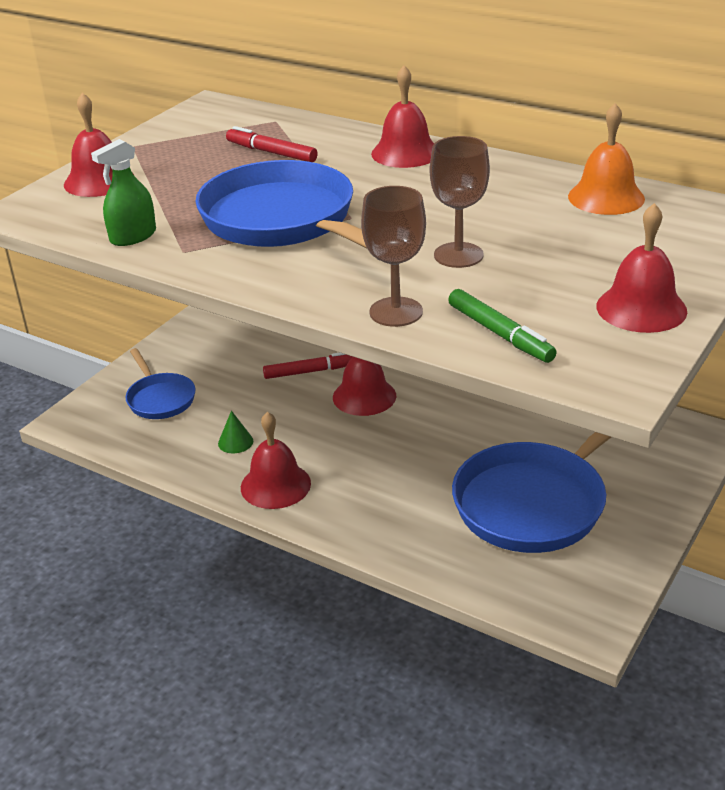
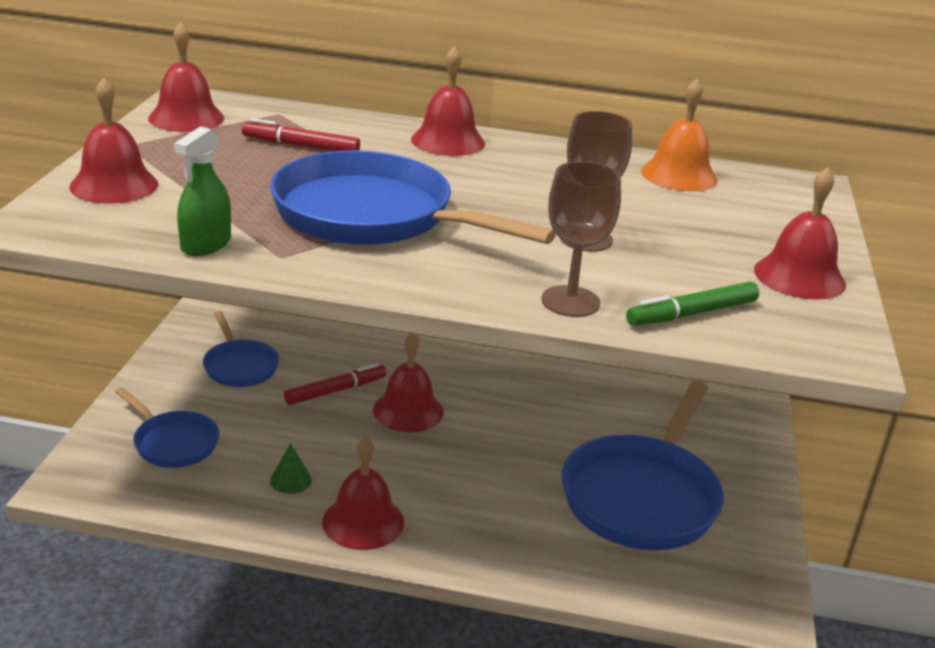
camera: 25 degrees left, 5 degrees down
(195, 123) = (186, 118): none -> red bell
(243, 341) = (239, 366): none -> blue pan
(500, 334) = (692, 314): green marker -> green marker turned 120 degrees clockwise

